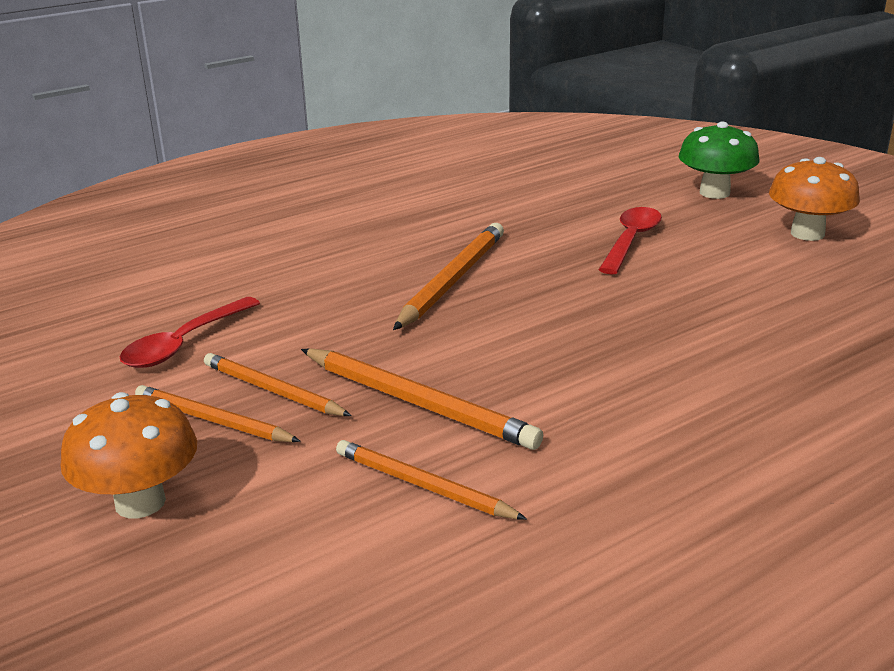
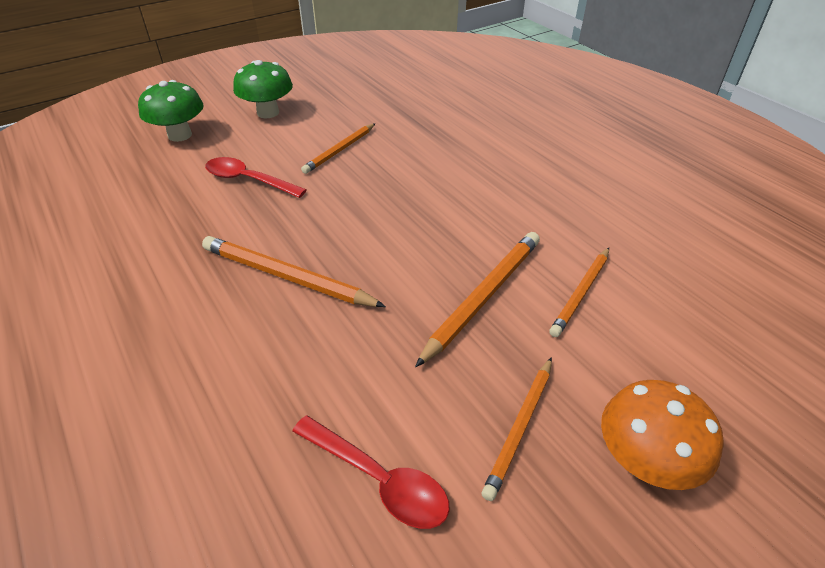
camera: 90 degrees left, 15 degrees up
(273, 390) = (469, 388): orange pencil -> orange pencil (340, 150)
(807, 233) = (268, 113): orange mushroom -> green mushroom

